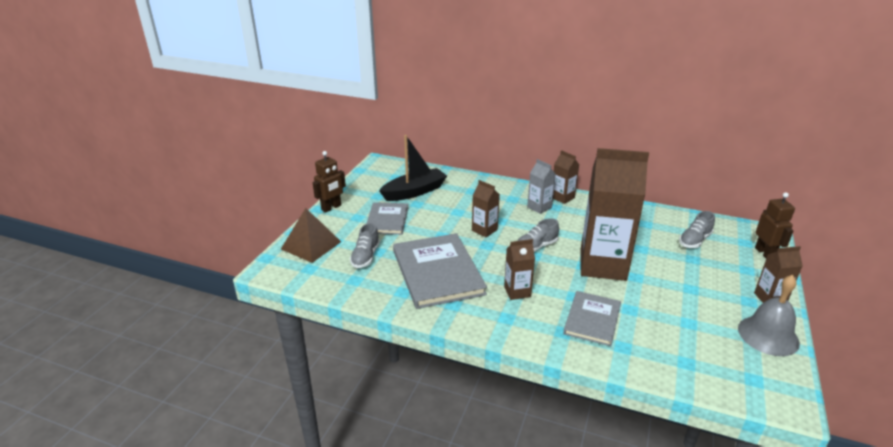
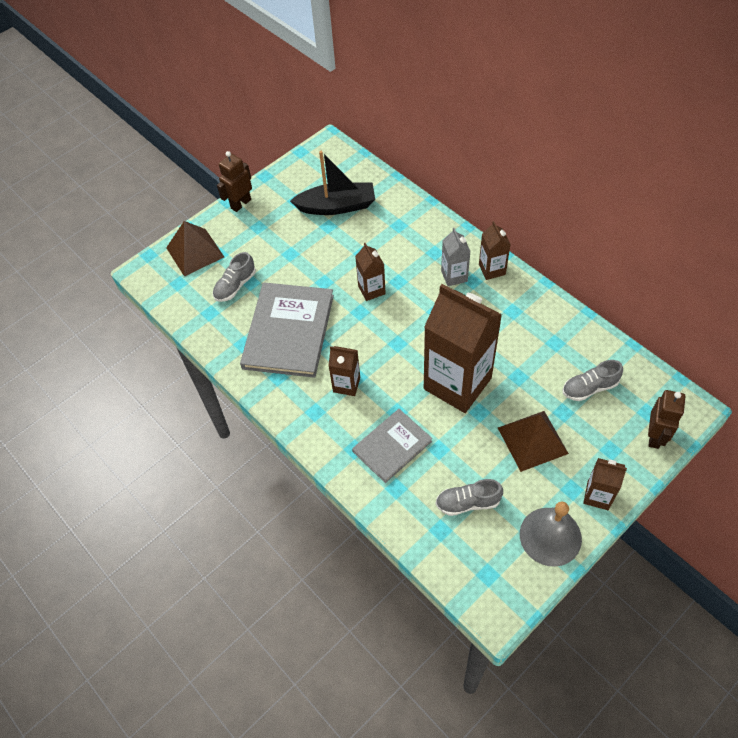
camera: 30 degrees right, 25 degrees up
(331, 208) = (240, 204): brown robot -> brown robot turned 150 degrees clockwise
(387, 220) = (284, 241): grey book -> none
(536, 247) = (407, 333): grey shoe -> grey shoe (468, 503)
(690, 281) = (532, 440): none -> brown pyramid

